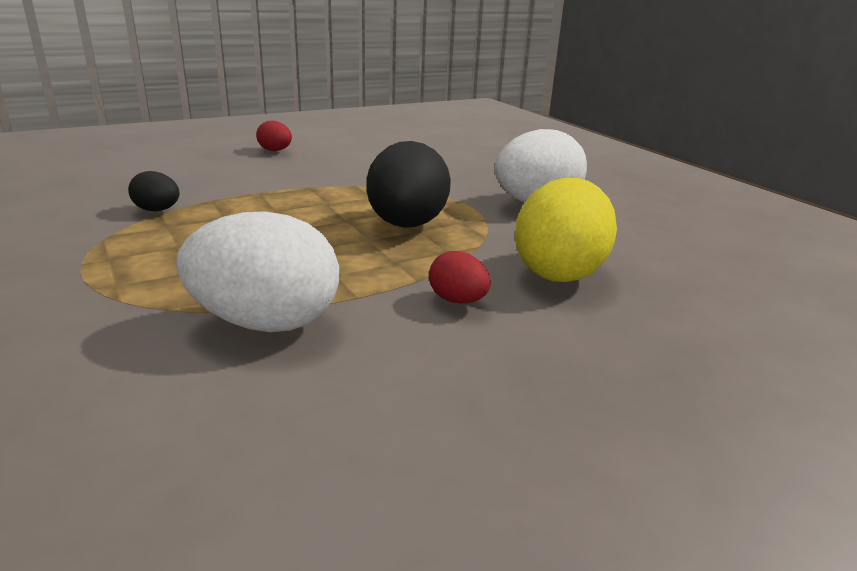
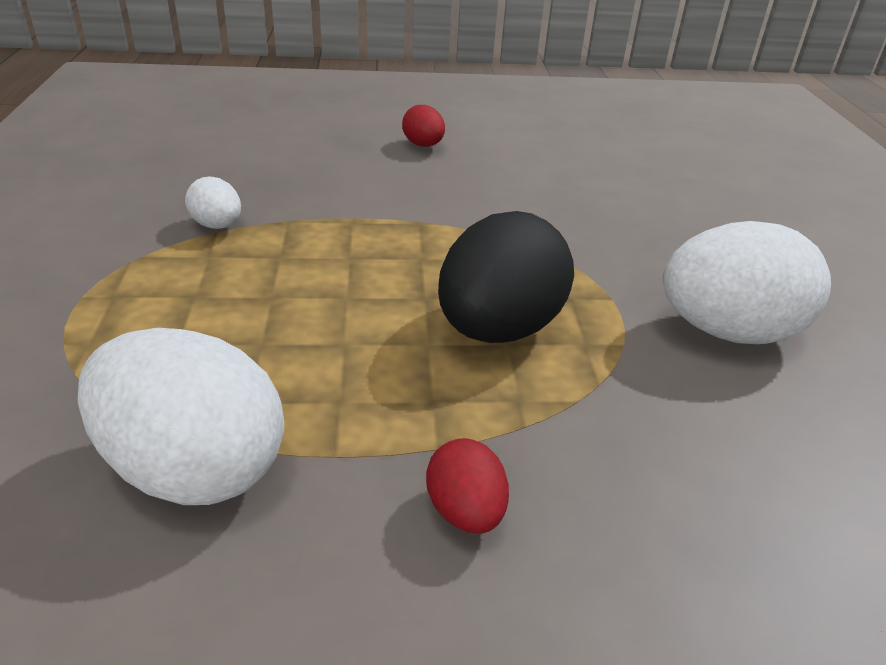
camera: 25 degrees right, 10 degrees up
(157, 210) = (217, 226): black egg -> white egg
(559, 272) = (666, 498): yellow egg -> none

